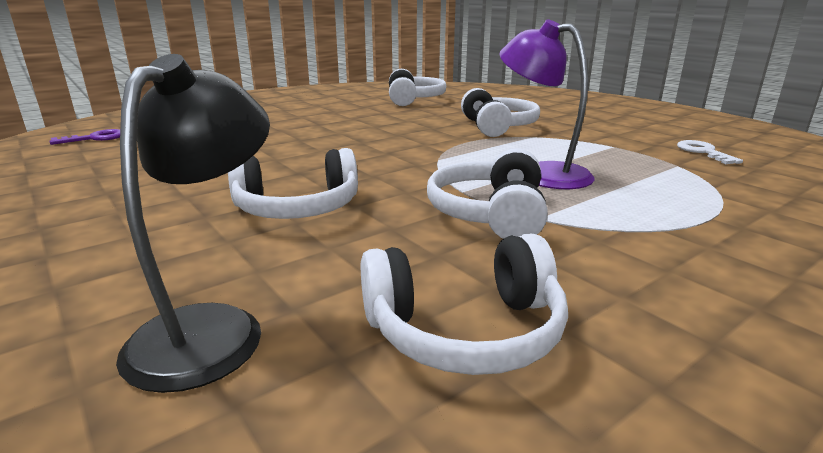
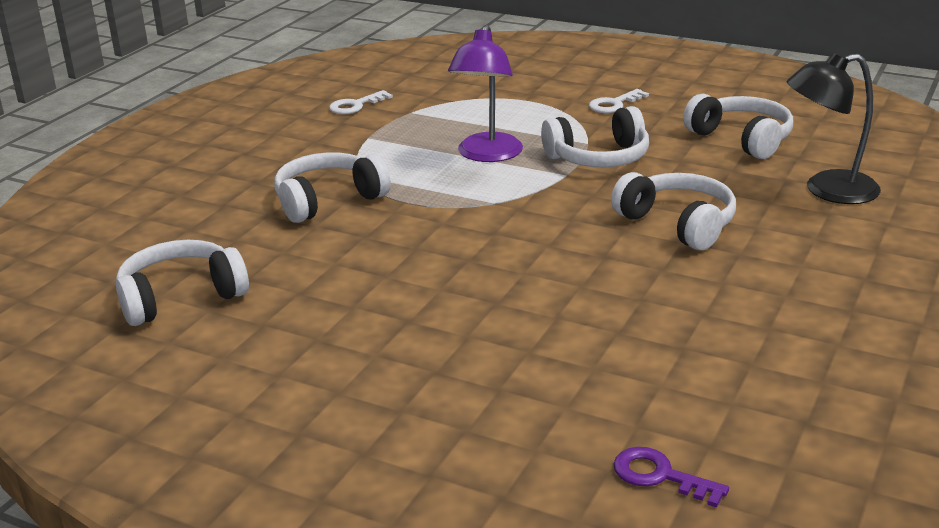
camera: 115 degrees left, 5 degrees up
(682, 269) = (614, 104): none -> white key

